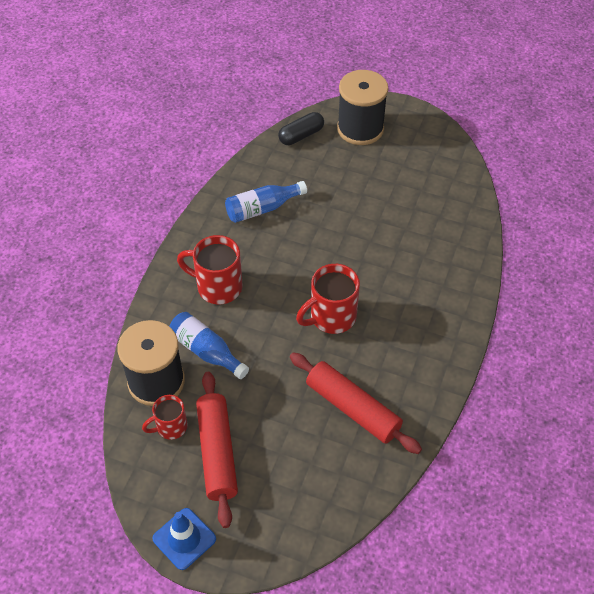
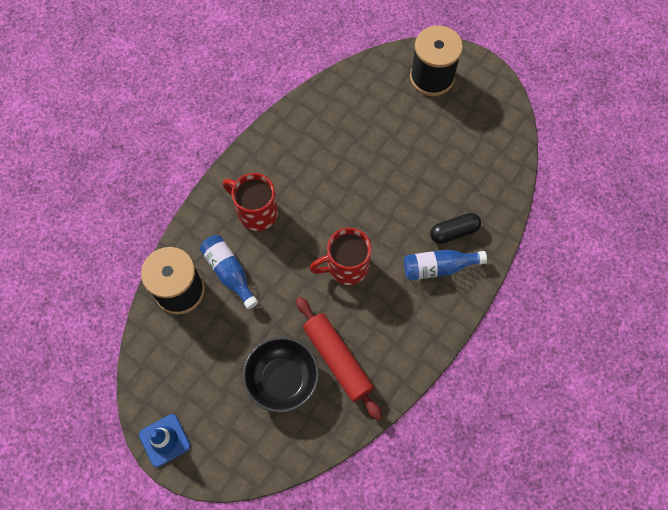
camera: 15 degrees right, 15 degrees up
(170, 427) = (180, 336): red mug -> none
(217, 452) = (212, 370): red rolling pin -> none
(262, 208) = (317, 142): blue bottle -> blue bottle (438, 267)
(298, 442) = (282, 379): none -> black bowl
(301, 135) = (375, 72): black capsule -> black capsule (454, 232)

